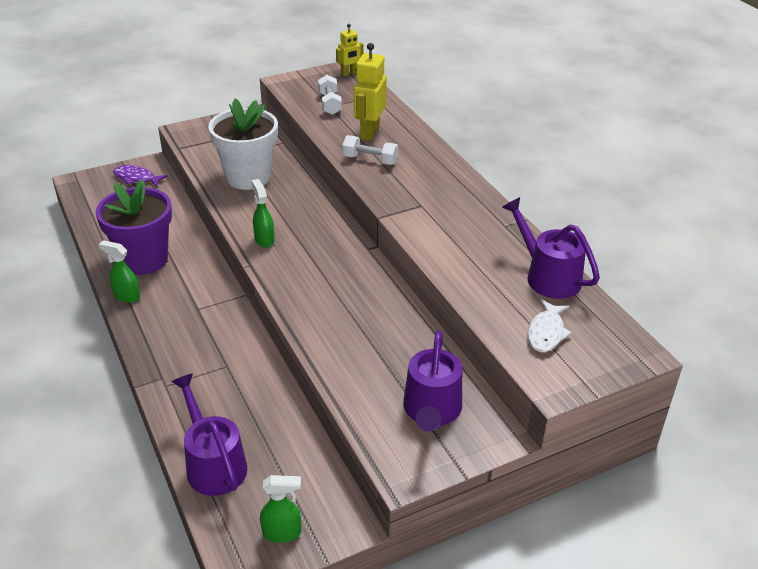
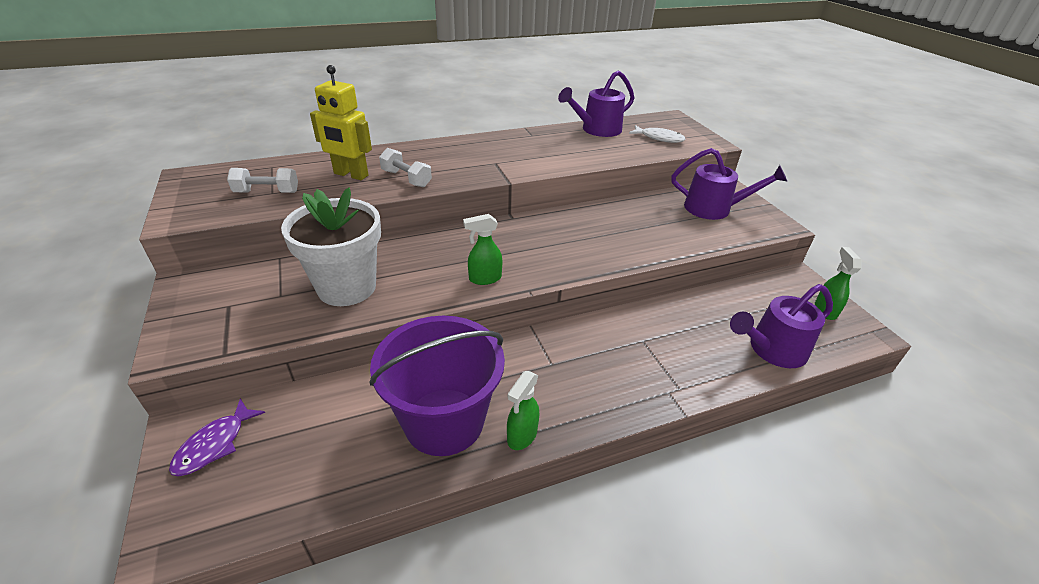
camera: 85 degrees left, 0 degrees up
(144, 260) = (444, 421): purple flower pot -> purple bucket
(349, 73) = (200, 175): yellow robot -> none
(370, 160) = (406, 179): white dumbbell -> white dumbbell turned 75 degrees counterclockwise

